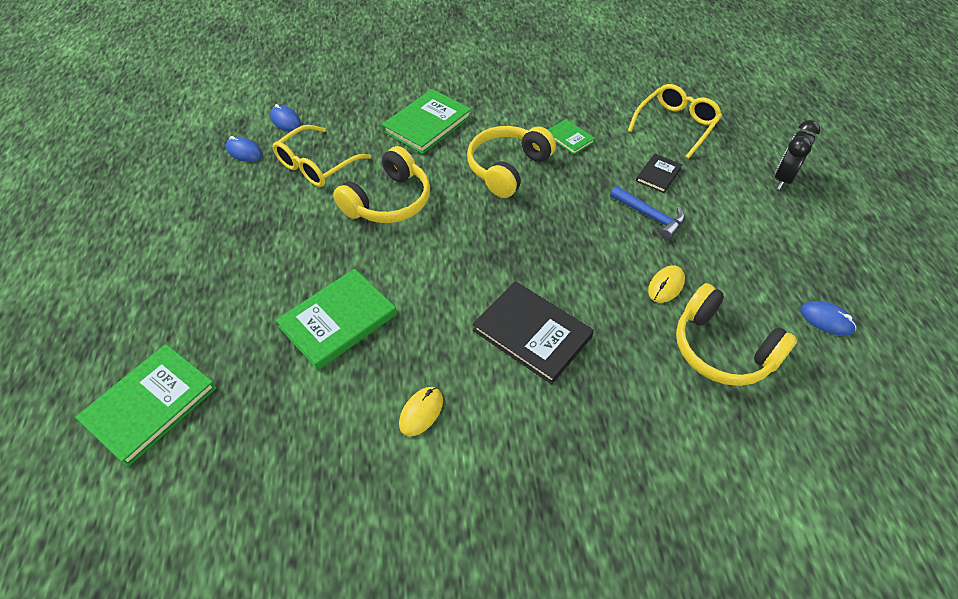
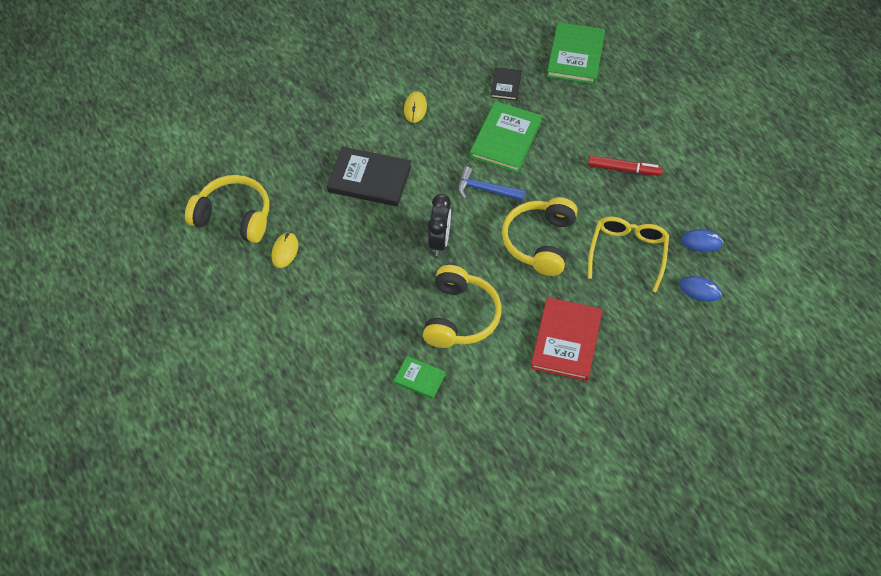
camera: 155 degrees right, 5 degrees up
(244, 237) = (624, 169): none -> red marker
(427, 124) = (566, 341): green book -> red book
(650, 216) = (314, 313): blue hammer -> blue hammer (485, 190)
(658, 175) = (319, 364): black book -> black book (506, 85)
(676, 125) = (318, 443): yellow glasses -> none
(783, 178) = (198, 407): black clock -> black clock (439, 241)
(826, 320) = (158, 268): blue mouse -> none

